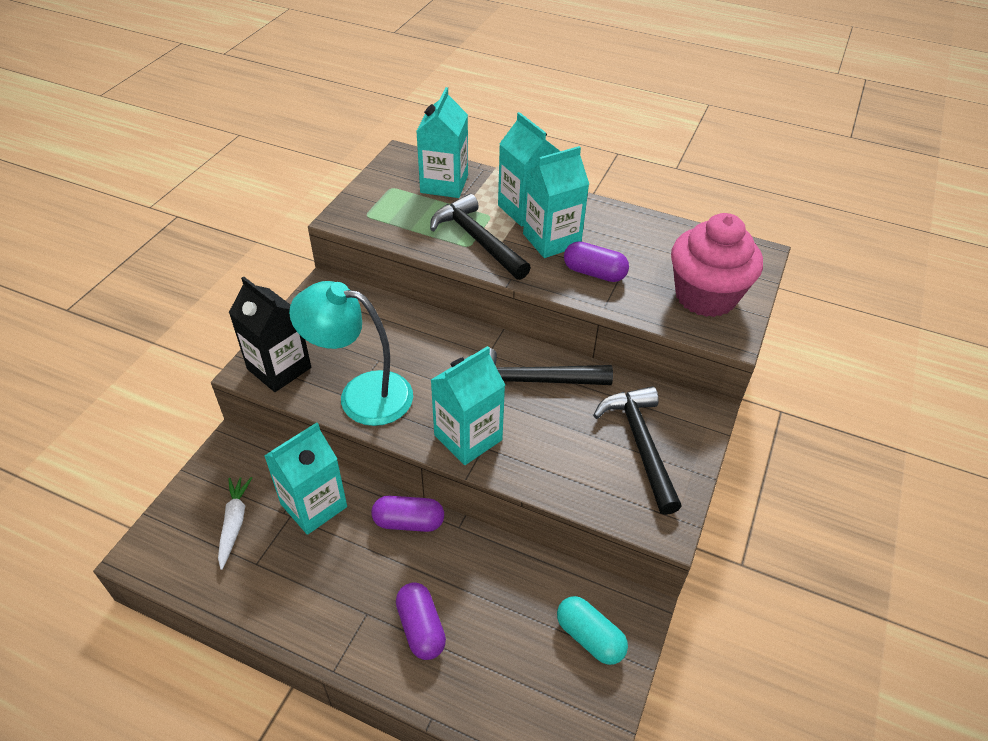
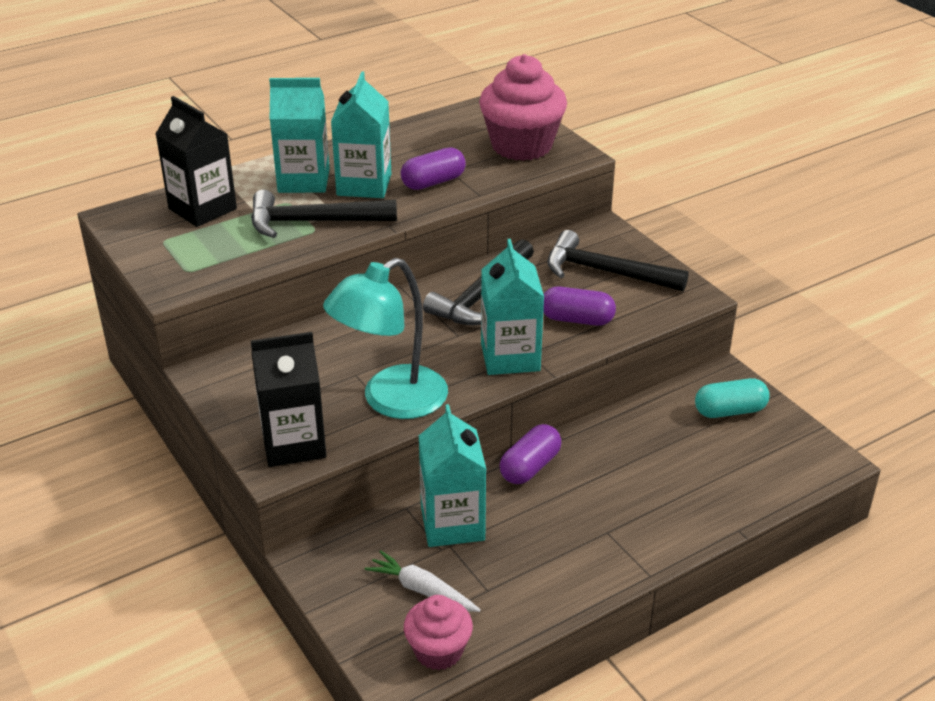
camera: 55 degrees left, 10 degrees down
(178, 565) = (438, 651): none -> pink cupcake
(421, 628) = (649, 502): purple capsule -> purple capsule (577, 319)
(444, 184) = (202, 209): turquoise carton -> black carton

